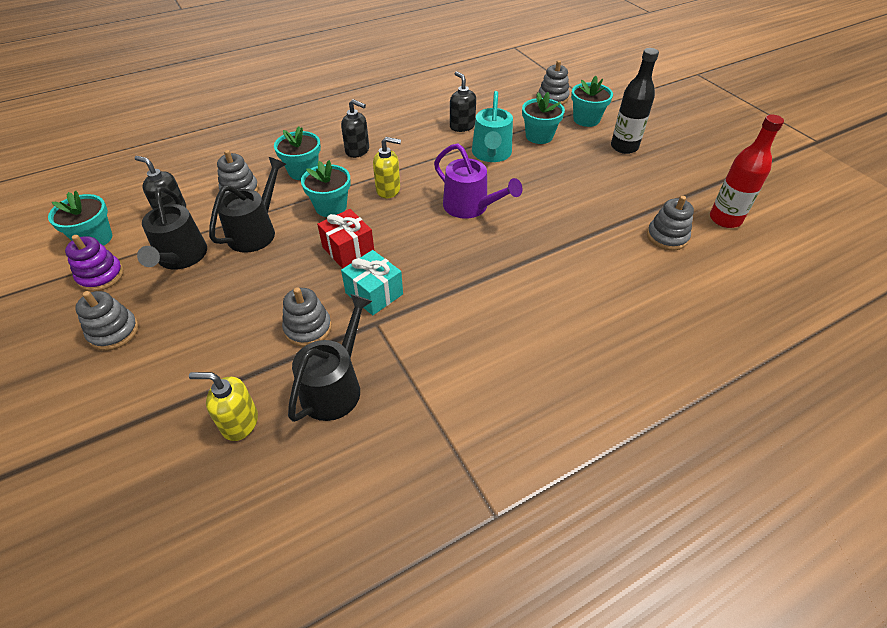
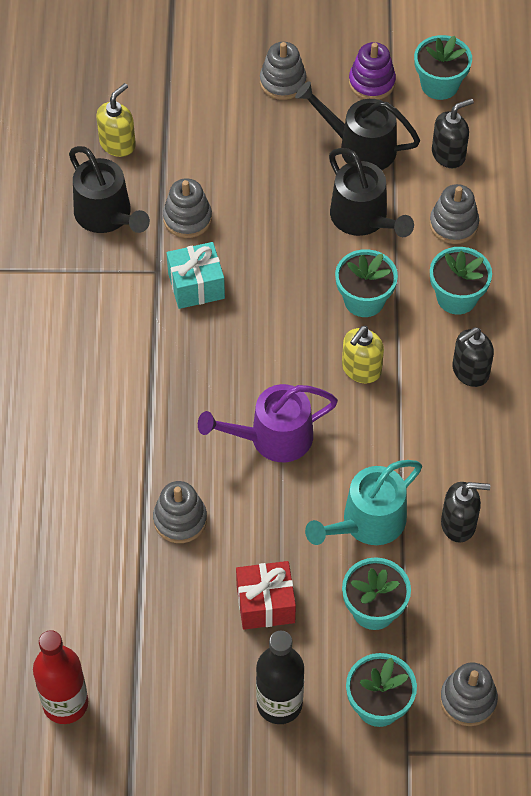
camera: 120 degrees right, 10 degrees up
(348, 250) = (277, 289): red gift -> red gift (265, 604)
(491, 154) = (367, 522): turquoise watering can -> turquoise watering can turned 75 degrees counterclockwise
(667, 237) = (84, 611): grey stacking toy -> grey stacking toy (180, 519)

